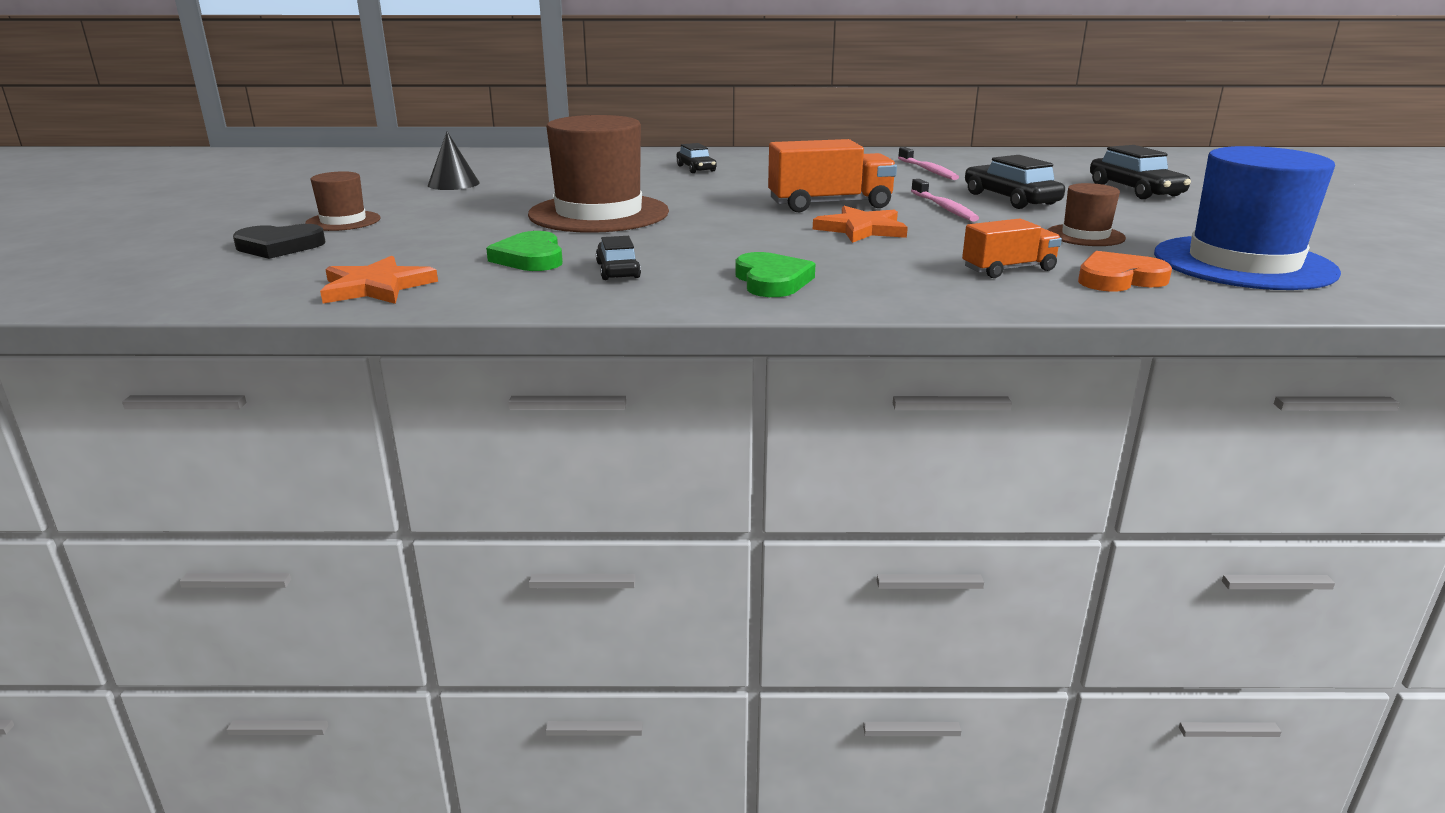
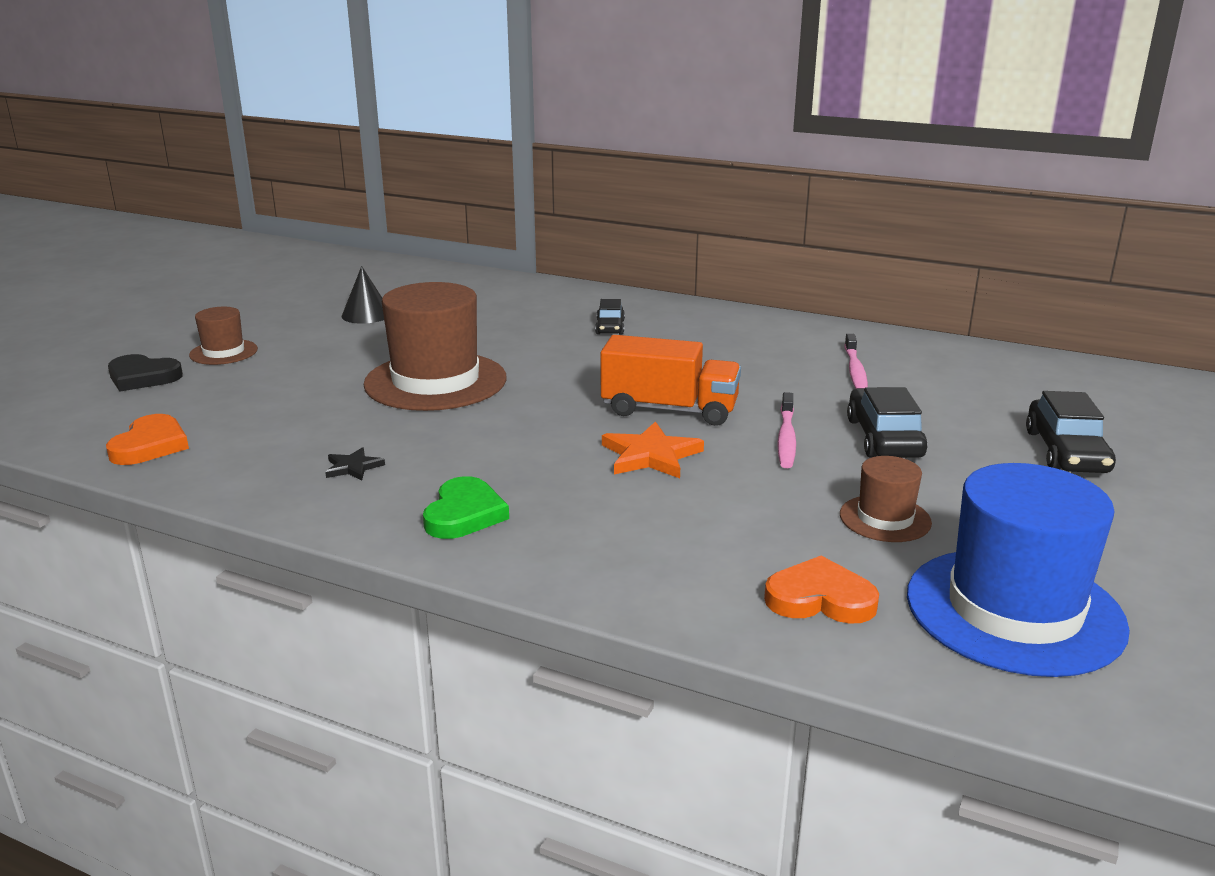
camera: 25 degrees right, 0 degrees up
(376, 287) = (150, 445): orange star -> orange heart
(530, 258) = (305, 433): green heart -> none
(618, 270) = (353, 467): black car -> black star
(1008, 269) = (718, 554): orange truck -> none

